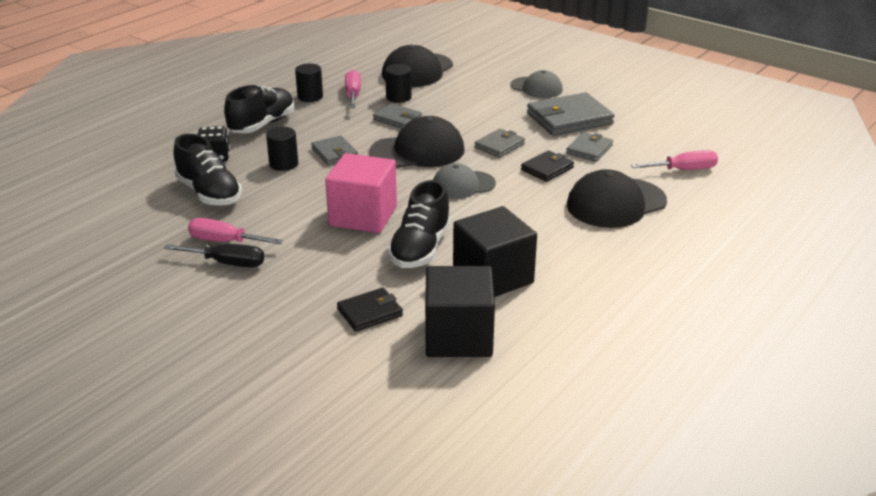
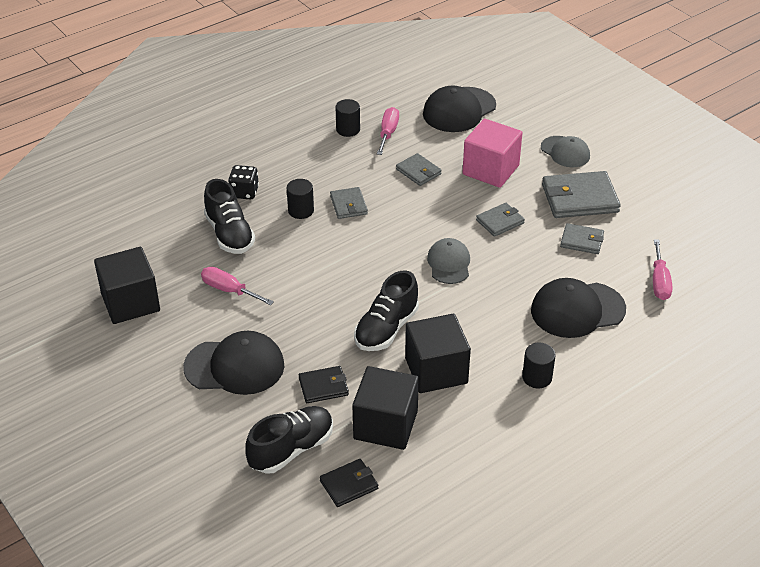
camera: 15 degrees right, 10 degrees up
(106, 270) = (130, 302): none -> black cube
(227, 263) = (225, 314): black screwdriver -> none
(262, 125) = (295, 159): black shoe -> black shoe (291, 449)
(363, 216) = (350, 283): pink cube -> pink cube (490, 170)
(398, 97) = (429, 143): black cylinder -> black cylinder (537, 377)
(417, 151) = (423, 215): black cap -> black cap (235, 366)
(463, 185) = (449, 263): grey cap -> grey cap turned 90 degrees clockwise
(547, 169) = (532, 258): black wallet -> black wallet (349, 485)
(589, 149) = (582, 241): grey wallet -> grey wallet turned 60 degrees clockwise
(683, 170) = (659, 282): pink screwdriver -> pink screwdriver turned 90 degrees clockwise

